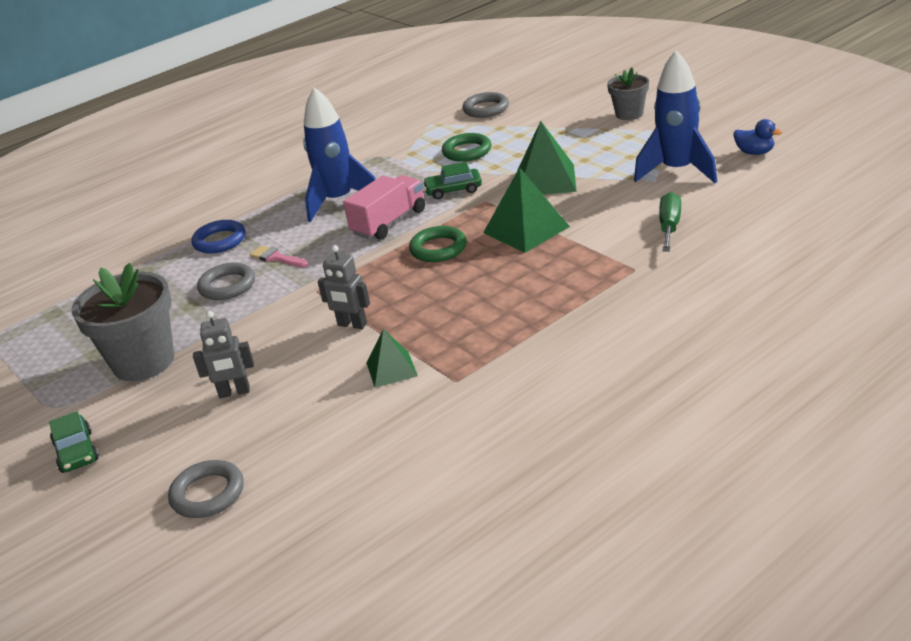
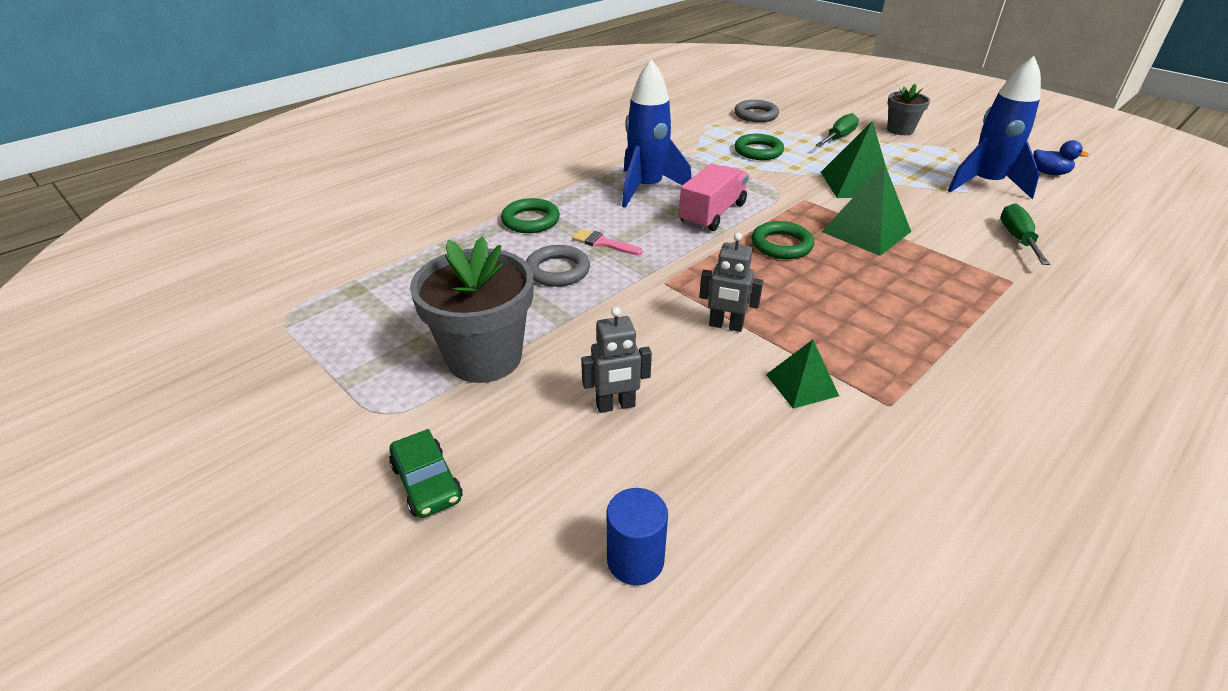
camera: 10 degrees left, 5 degrees up
(208, 494) = (635, 560): grey ring -> blue cylinder
(219, 241) = (530, 220): blue ring -> green ring
(453, 190) = (765, 186): green car -> none
(558, 129) = (838, 137): none -> green screwdriver

